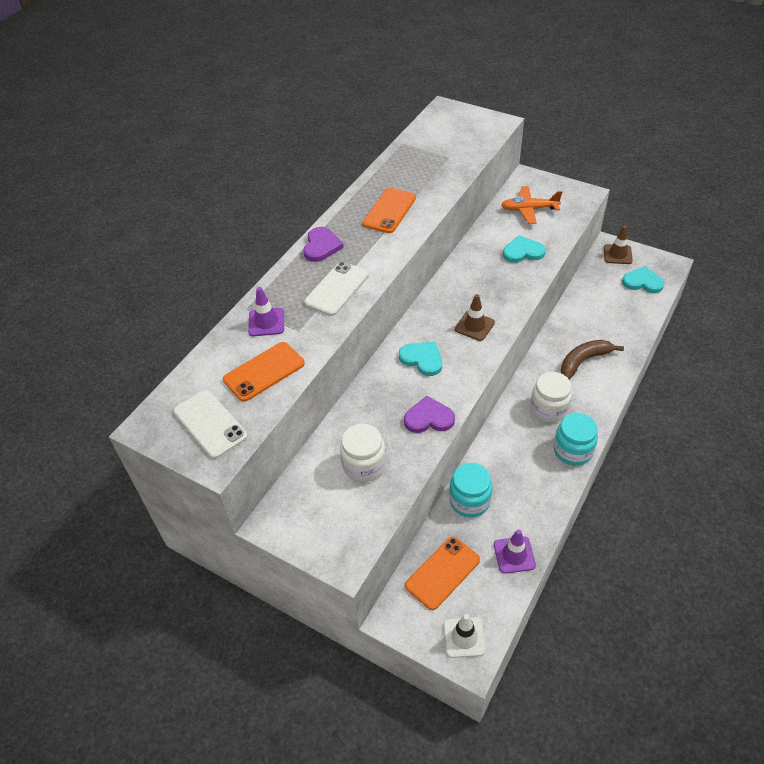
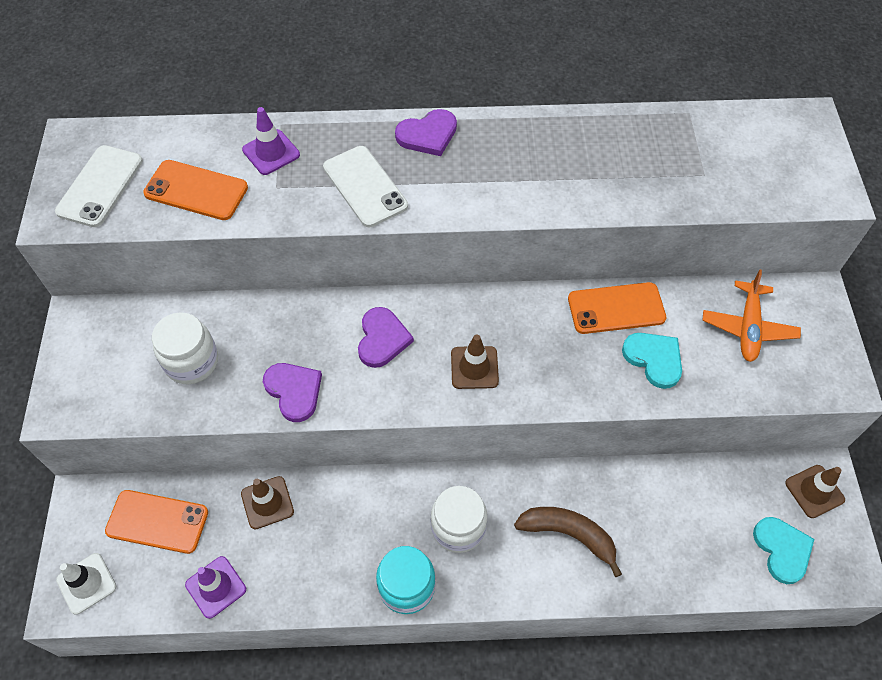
camera: 55 degrees right, 10 degrees up
(337, 289) = (365, 186): white phone -> white phone turned 60 degrees clockwise
(389, 211) = (542, 166): orange phone -> orange phone (616, 308)
(422, 359) = (382, 339): turquoise heart -> purple heart
(469, 501) = (267, 502): turquoise jar -> brown traffic cone
(529, 209) = (748, 327): orange plane -> orange plane turned 135 degrees counterclockwise

